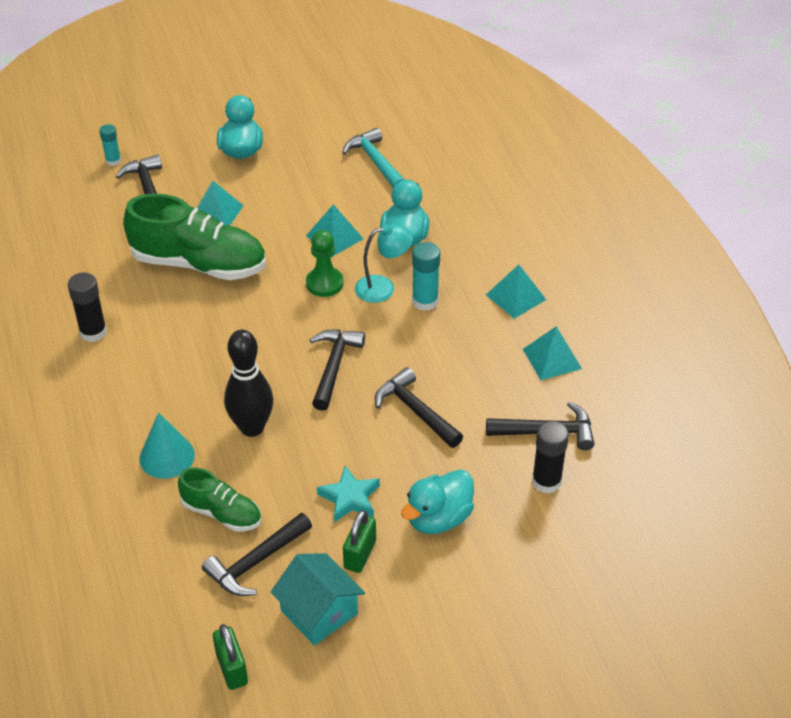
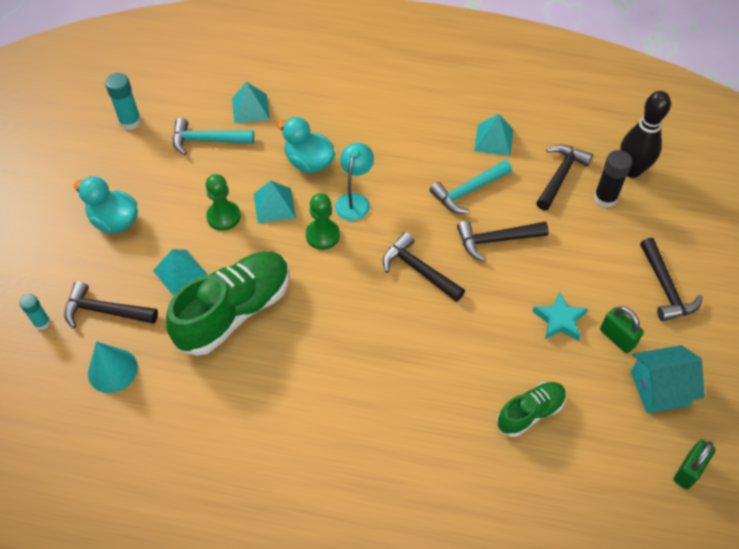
camera: 60 degrees left, 10 degrees up
(93, 332) = (261, 428): black glue stick -> none
(167, 456) = (447, 428): turquoise cone -> turquoise cone (112, 370)
(232, 668) = (688, 470): green padlock -> green padlock turned 60 degrees counterclockwise
(252, 427) = (450, 353): black bowling pin -> black bowling pin (631, 170)
(256, 562) = (592, 410): black hammer -> black hammer (665, 288)
(296, 211) = (223, 216): none -> green pawn
(425, 301) = (387, 182): turquoise glue stick -> turquoise glue stick (130, 121)
(438, 518) = (607, 274): turquoise duck -> none
(463, 365) = (468, 191): none -> turquoise hammer
(515, 297) = (420, 129): turquoise pyramid -> turquoise pyramid (250, 108)

